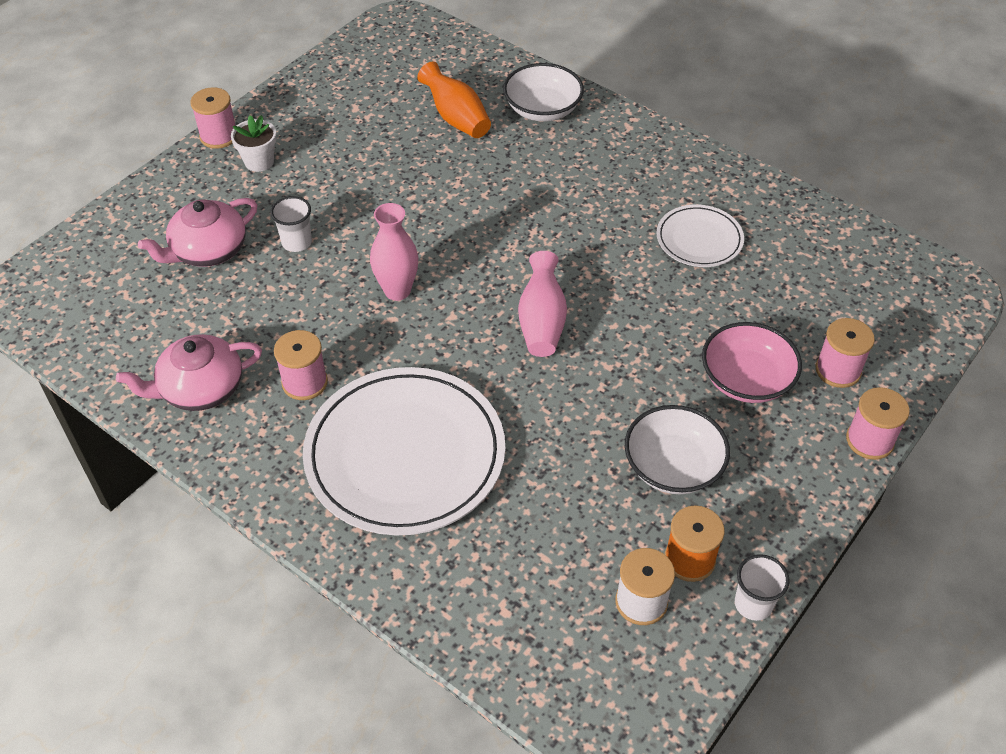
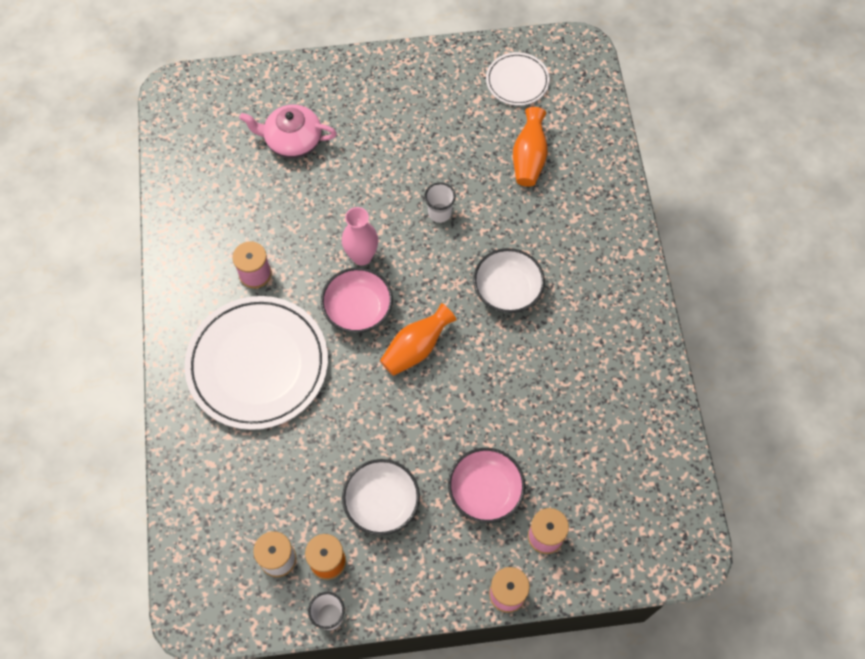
camera: 45 degrees right, 15 degrees up
(200, 389) = (203, 231): pink teapot -> none
(219, 136) = (378, 58): pink spool -> none
(259, 161) = (381, 97): white flower pot -> none
(297, 242) = (343, 175): white cup -> white cup (439, 213)
(447, 333) = (358, 309): none -> pink bowl
(542, 109) = (590, 195): white bowl -> white bowl (507, 290)
(542, 322) = (416, 348): pink vase -> orange vase
(699, 239) = (573, 375): white plate -> white plate (517, 81)

